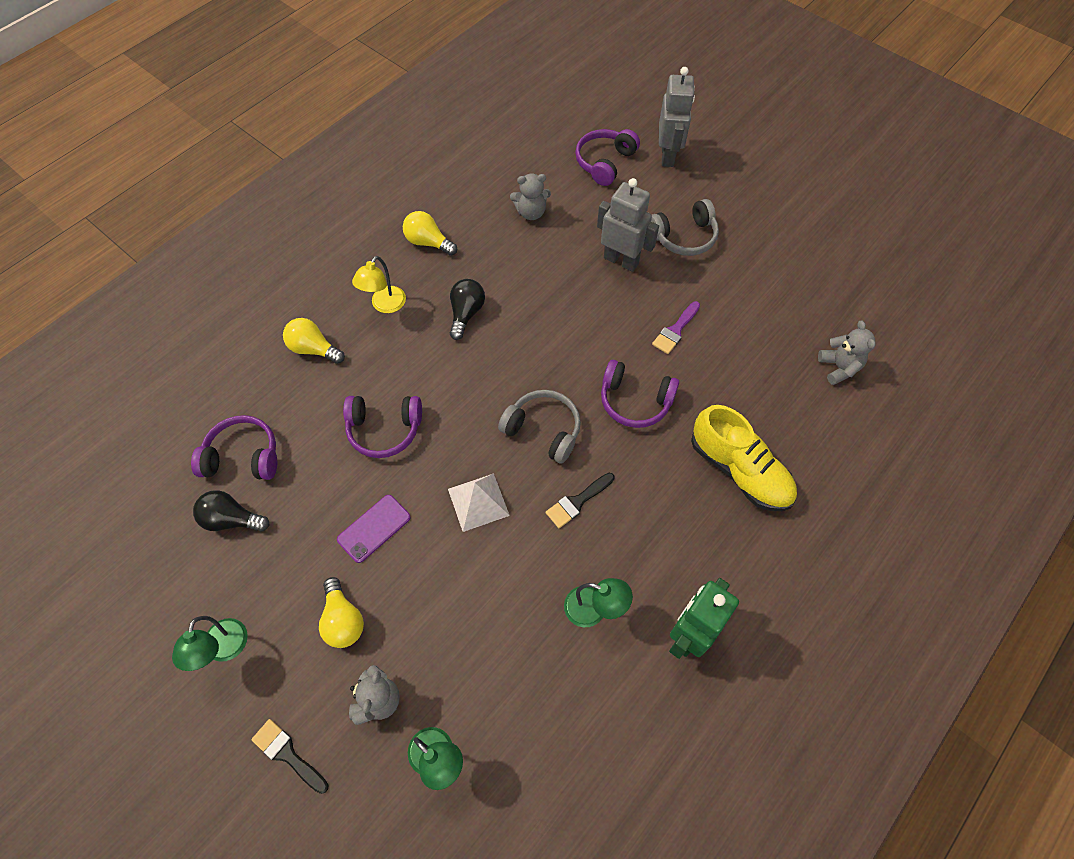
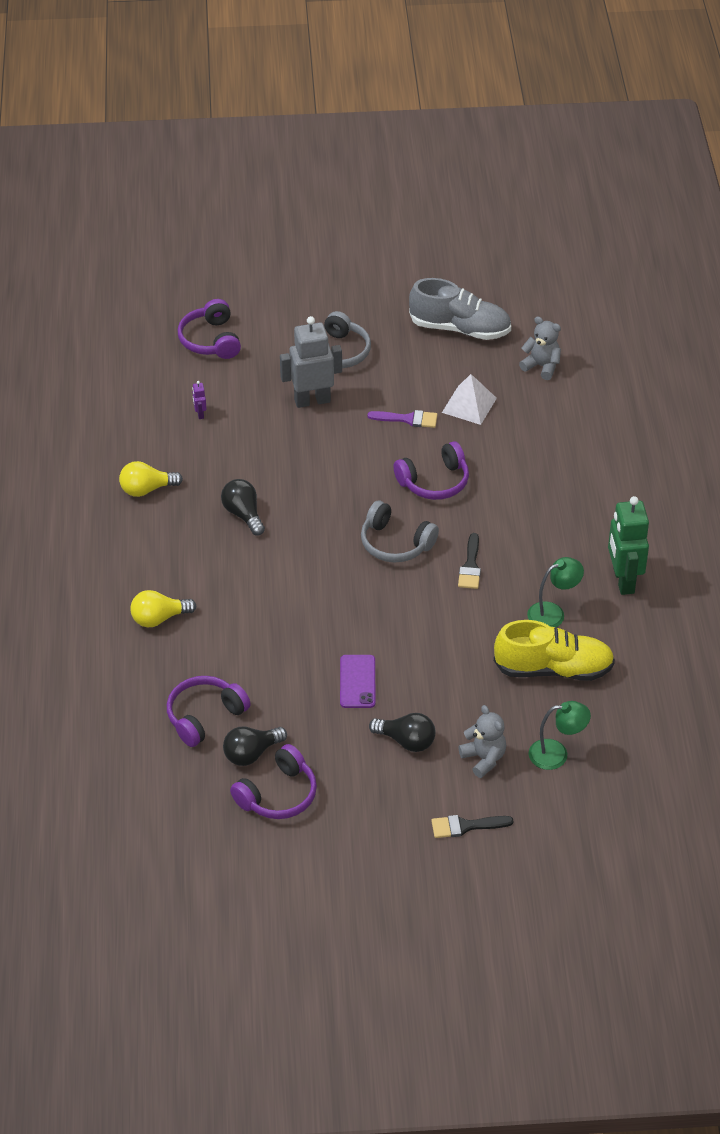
camera: 45 degrees left, 15 degrees down
(223, 650) = (351, 817): green lamp -> none
(343, 620) = (406, 741): yellow light bulb -> black light bulb
(384, 305) = (173, 553): yellow lamp -> none
(384, 430) = (284, 625): purple headphones -> purple headphones (278, 795)
(478, 502) = (406, 615): white pyramid -> white pyramid (469, 405)
(531, 212) = (200, 414): grey teddy bear -> purple robot
(543, 430) = (395, 543): grey headphones -> grey headphones turned 135 degrees counterclockwise
(668, 155) = (254, 303): grey robot -> none
(675, 330) = (408, 419): purple brush -> purple brush turned 75 degrees counterclockwise
(739, 470) = (549, 472): yellow shoe -> yellow shoe (553, 669)
(804, 285) = (460, 329): none -> grey shoe

